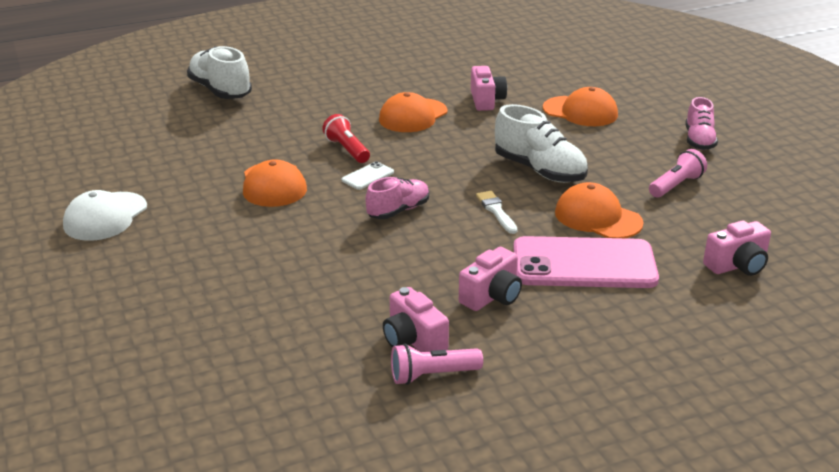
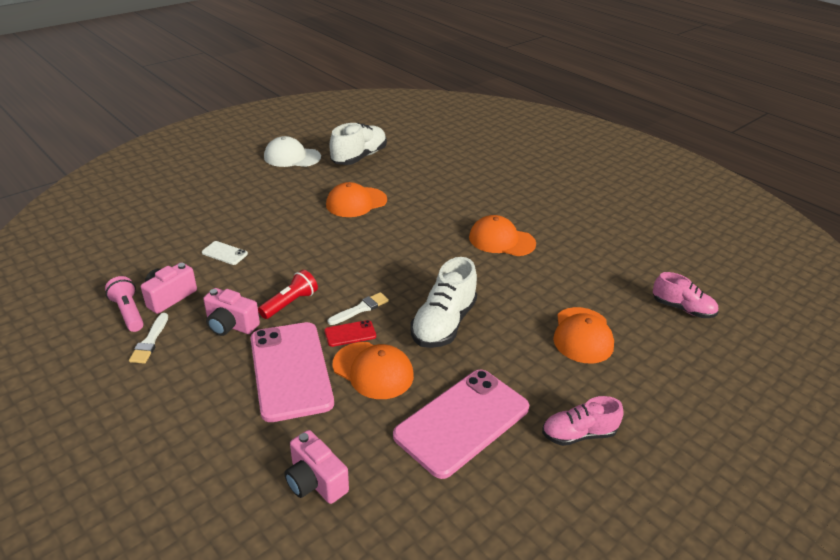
camera: 70 degrees right, 5 degrees up
(220, 91) = (481, 154): white shoe -> white shoe (359, 157)
(347, 150) = (424, 221): red flashlight -> red flashlight (290, 303)
(367, 176) = (387, 237): white phone -> white phone (225, 253)
(398, 211) = (341, 260): pink shoe -> pink shoe (682, 309)
(486, 100) = (560, 274): pink camera -> none
(500, 358) = (150, 341): none -> white brush
(536, 222) = (350, 333): none -> red phone
(597, 217) = (373, 370): orange cap -> orange cap turned 105 degrees clockwise
(676, 185) = (462, 421): pink flashlight -> pink phone

